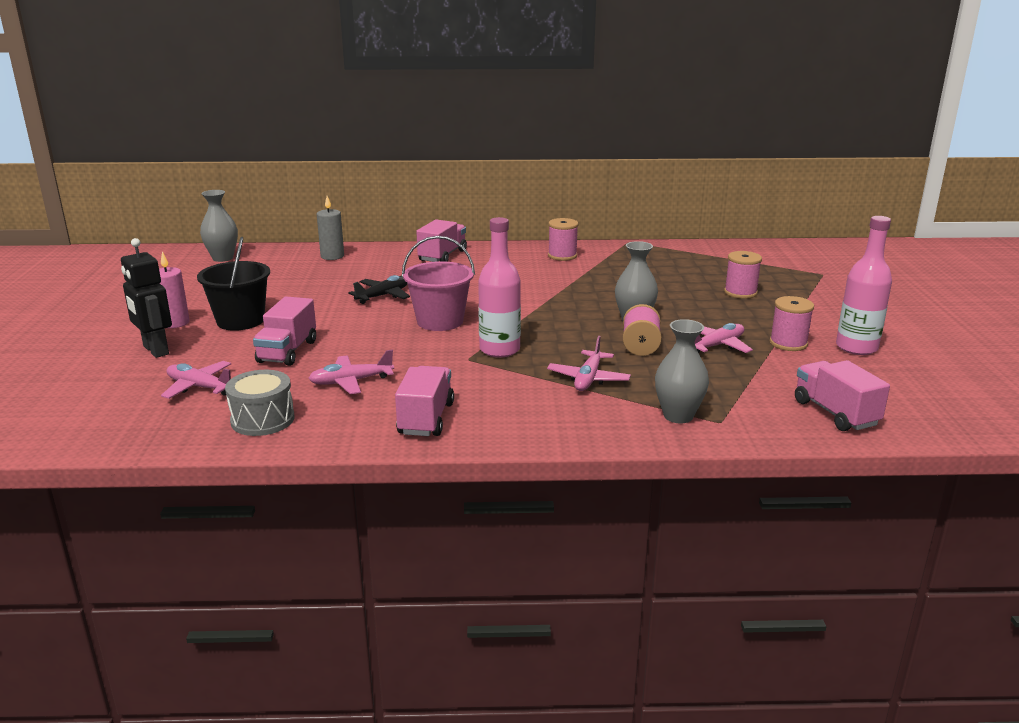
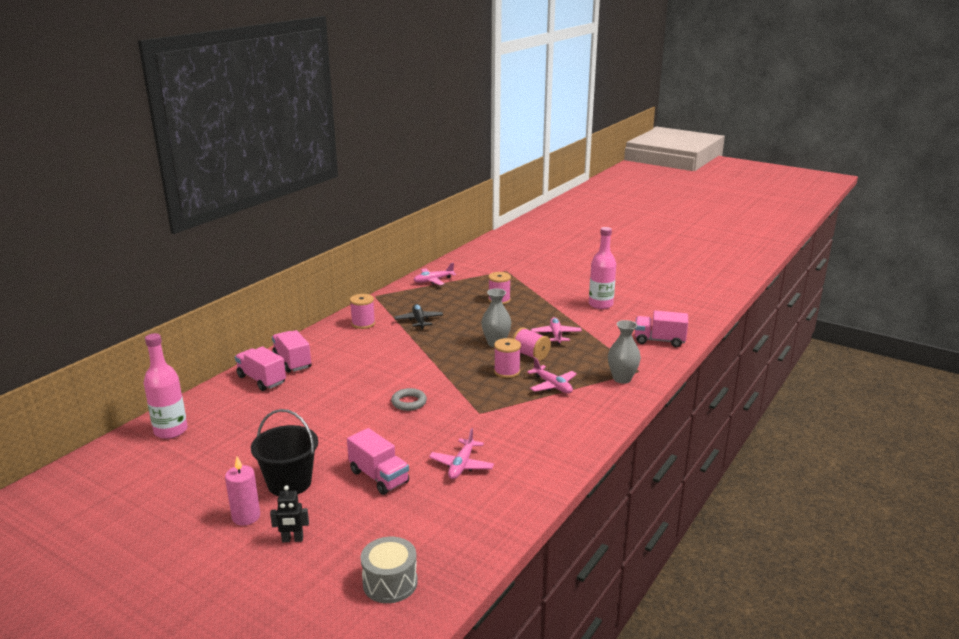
camera: 55 degrees left, 0 degrees up
(155, 350) = (292, 539): black robot -> black robot, size x0.59
(199, 387) = (393, 532): pink plane -> pink plane (433, 280)
(223, 258) = (126, 456): grey vase -> none
(262, 420) = (479, 517): grey drum -> grey drum (390, 583)
(332, 256) = (215, 404): grey candle -> none
(383, 296) = (332, 408): black plane -> black plane (419, 321)
(426, 419) = (545, 454): pink truck -> pink truck (261, 380)
(440, 321) = (409, 402): pink bucket -> grey ring
(499, 350) = (480, 398): pink bottle -> pink bottle (171, 431)
(788, 343) = (576, 317): pink spool -> pink spool (507, 371)

